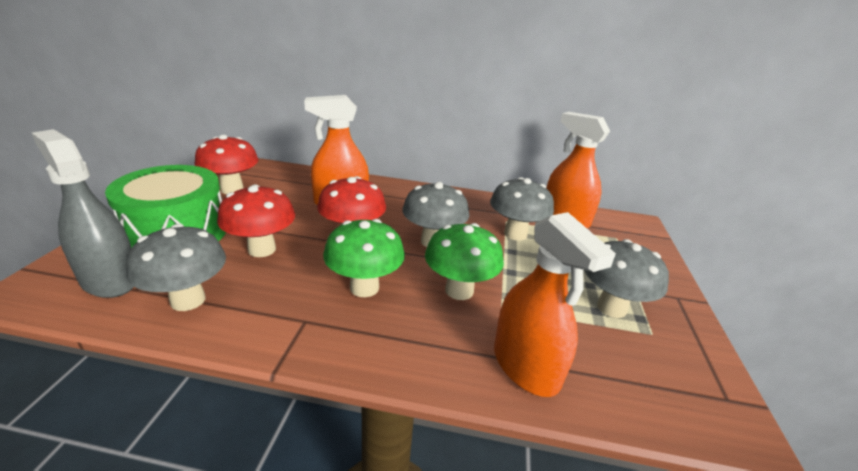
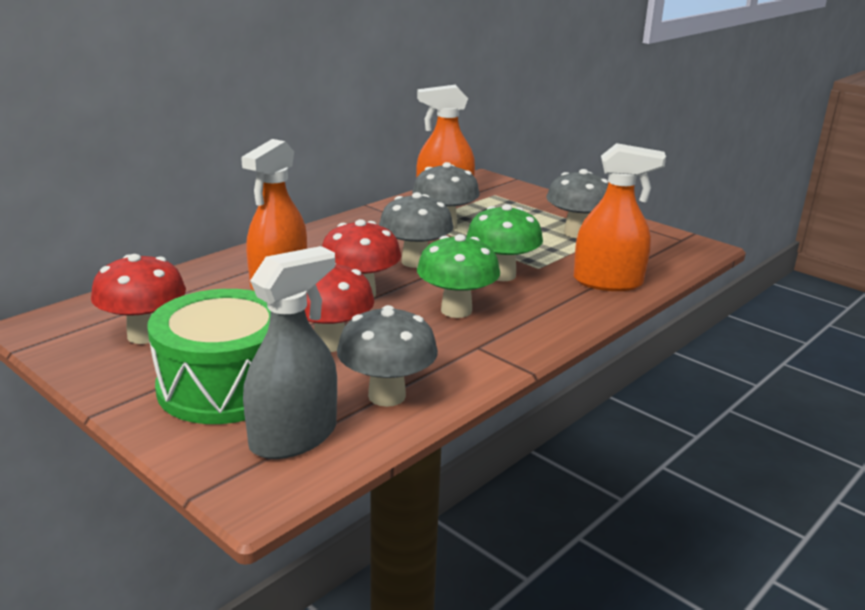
camera: 55 degrees left, 5 degrees down
(110, 279) = (293, 437): grey spray bottle -> grey spray bottle turned 150 degrees clockwise

